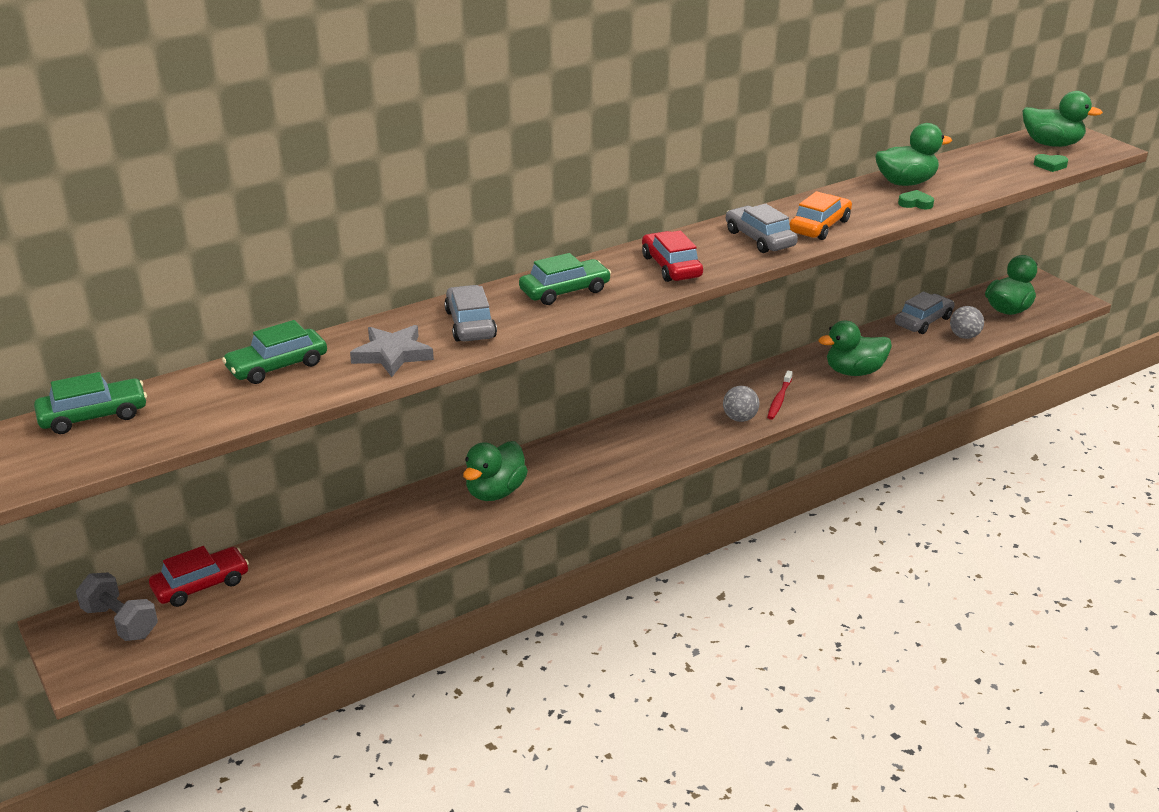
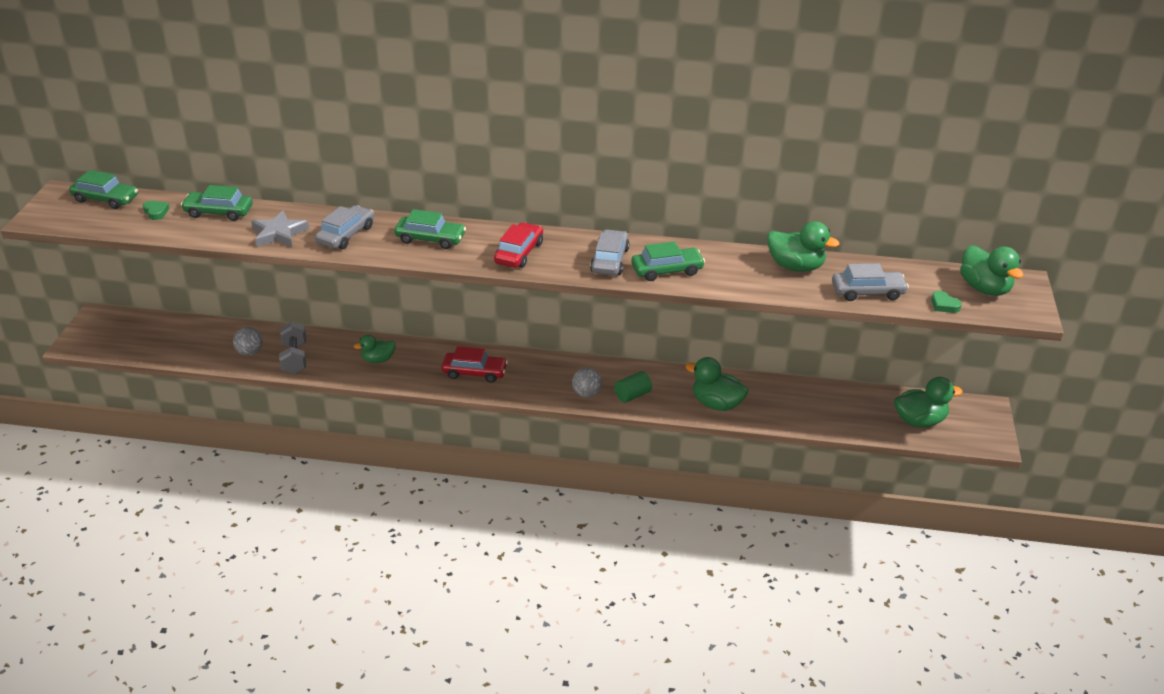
camera: 40 degrees right, 5 degrees up
(120, 622) = (119, 328): grey dumbbell -> grey dumbbell (294, 358)
(201, 585) = (175, 329): red car -> red car (474, 372)
(495, 492) = (378, 360): green duck -> green duck, size x0.64
(779, 400) = (632, 395): red toothbrush -> green cylinder
(819, 226) = (667, 270): orange car -> green car
(915, 203) = (770, 285): green heart -> green heart (156, 212)
(923, 321) = (833, 395): grey car -> grey car (867, 292)
(964, 336) = (845, 422): grey ball -> grey ball (250, 352)

